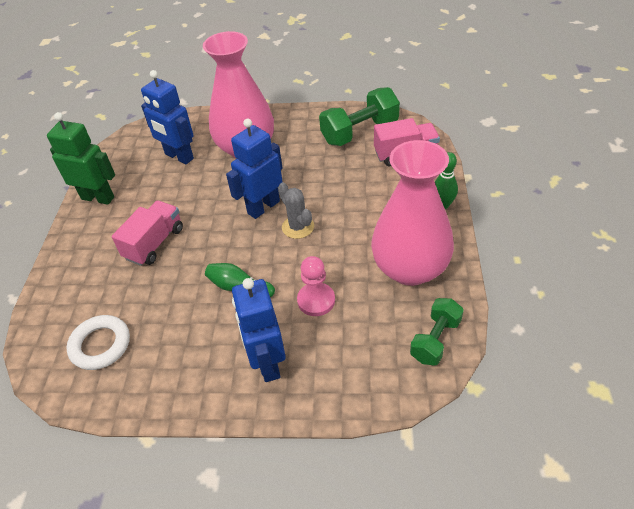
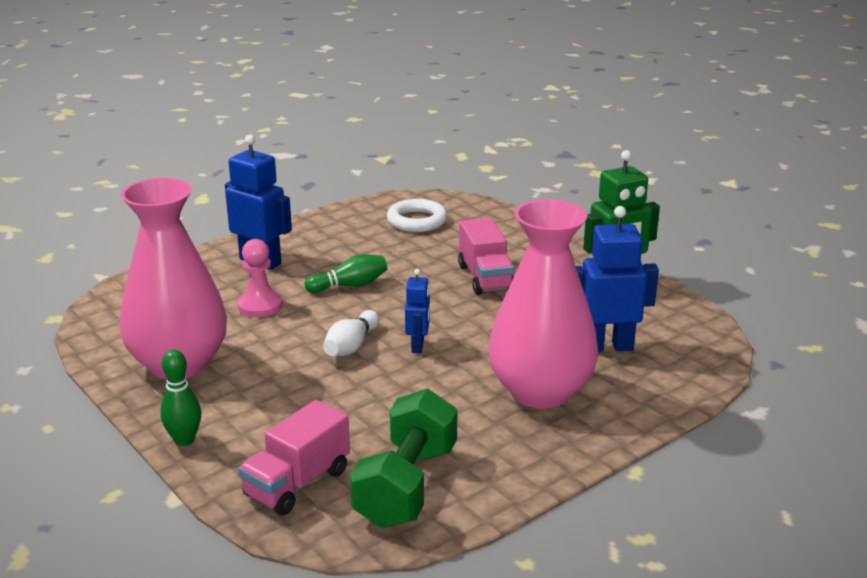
camera: 135 degrees right, 20 degrees down
(263, 207) = (418, 346): blue robot -> blue robot, size x0.56
(298, 227) = (351, 346): grey cactus -> white bowling pin
(435, 340) = (111, 326): green dumbbell -> none

